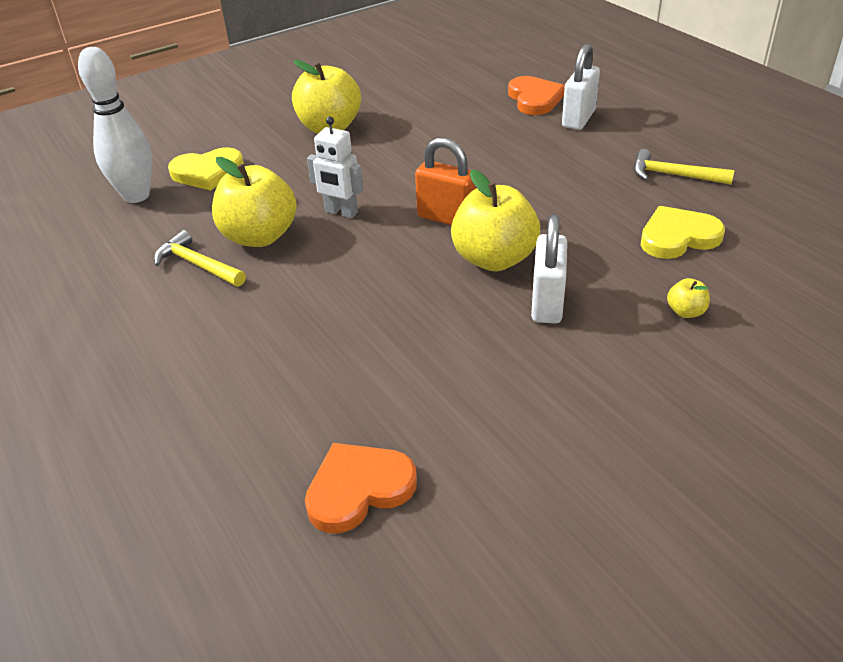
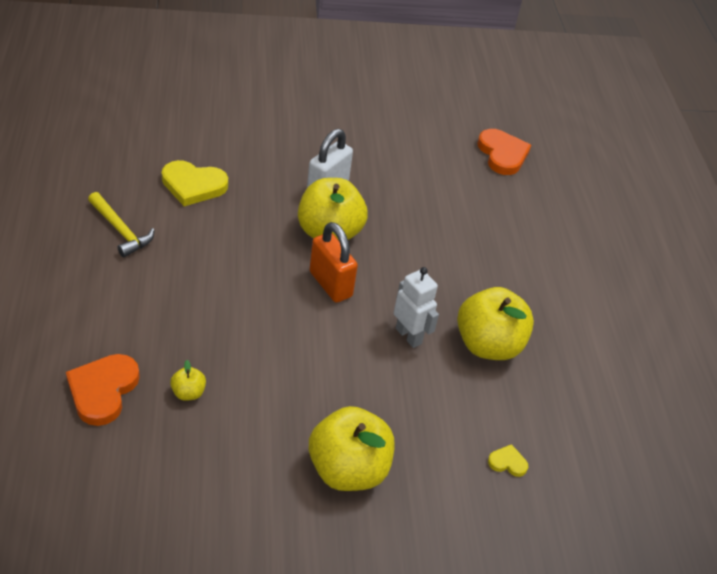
camera: 160 degrees left, 5 degrees up
(136, 196) = (587, 463): white bowling pin -> none
(198, 265) = (547, 340): yellow hammer -> none
(207, 172) = (507, 462): yellow heart -> yellow heart, size x0.48
(358, 489) = (502, 154): orange heart -> orange heart turned 105 degrees counterclockwise
(578, 119) = (102, 334): white padlock -> none
(685, 312) = (256, 145): yellow apple -> yellow apple (188, 393)

